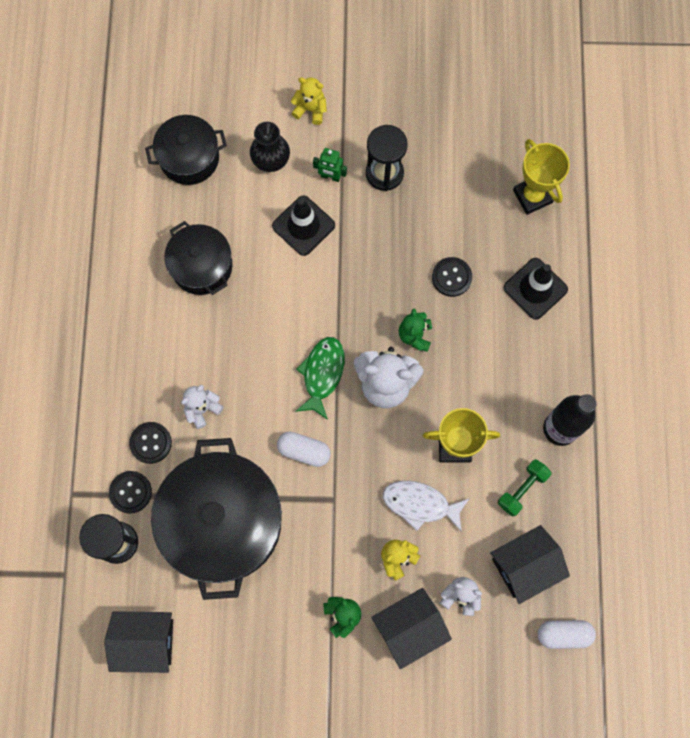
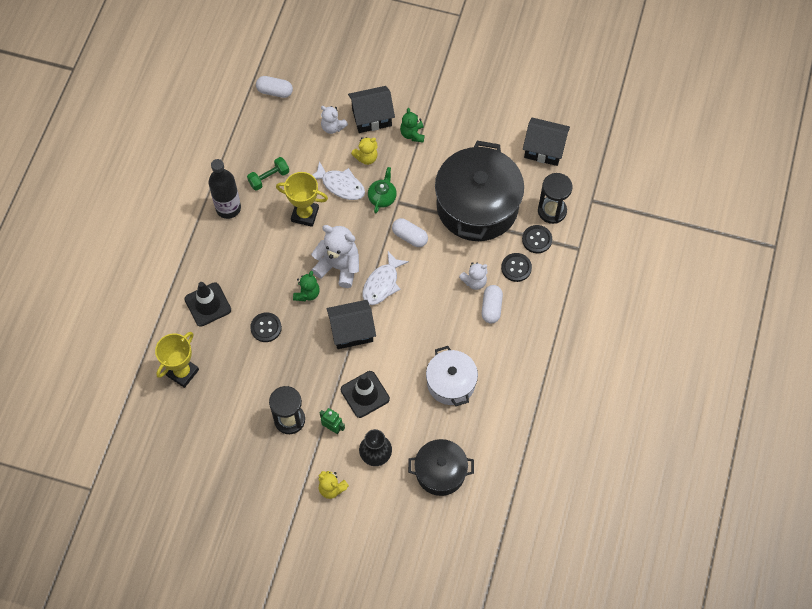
camera: 165 degrees left, 10 degrees down
(172, 378) = (491, 307): none -> white capsule
(202, 266) = (451, 383): black pot -> white pot
(322, 374) = (382, 283): green fish -> white fish
(357, 501) = (382, 197): none -> green teapot
(524, 566) = (285, 134): black house -> black house (352, 331)
(532, 196) = (182, 372): yellow trophy -> yellow trophy turned 45 degrees clockwise

